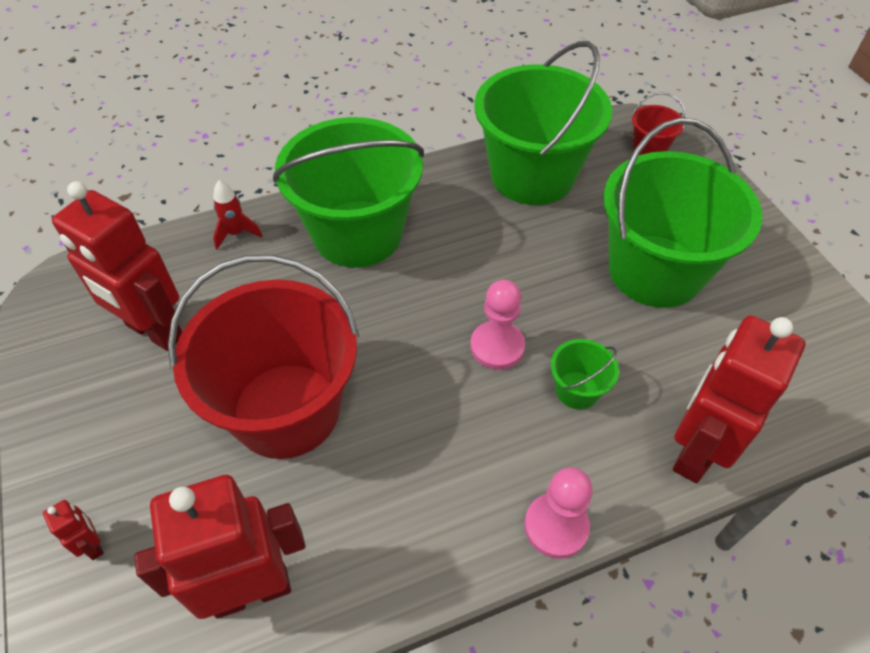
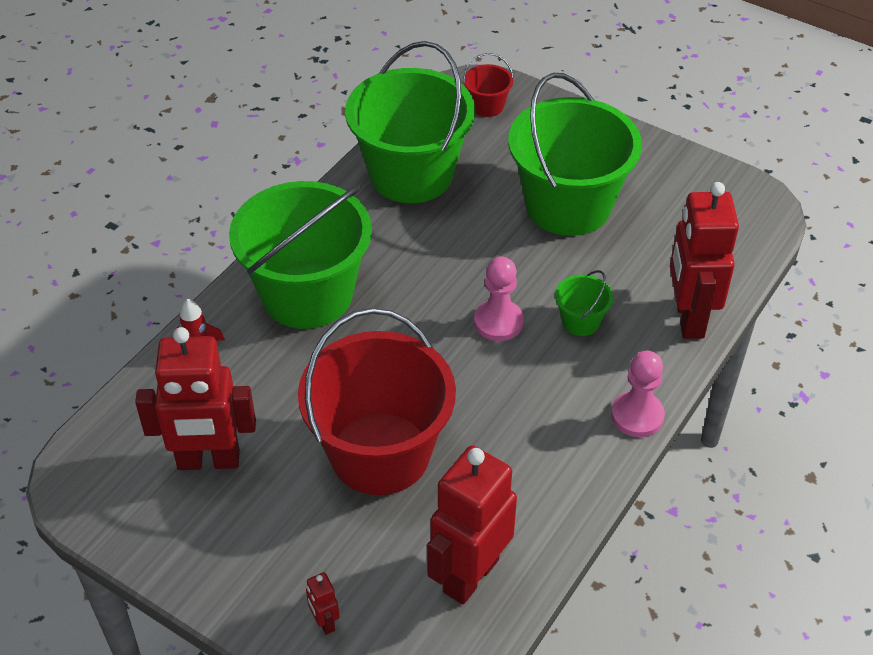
camera: 35 degrees left, 5 degrees down
(93, 545) = (324, 622): red robot -> red robot turned 135 degrees counterclockwise

